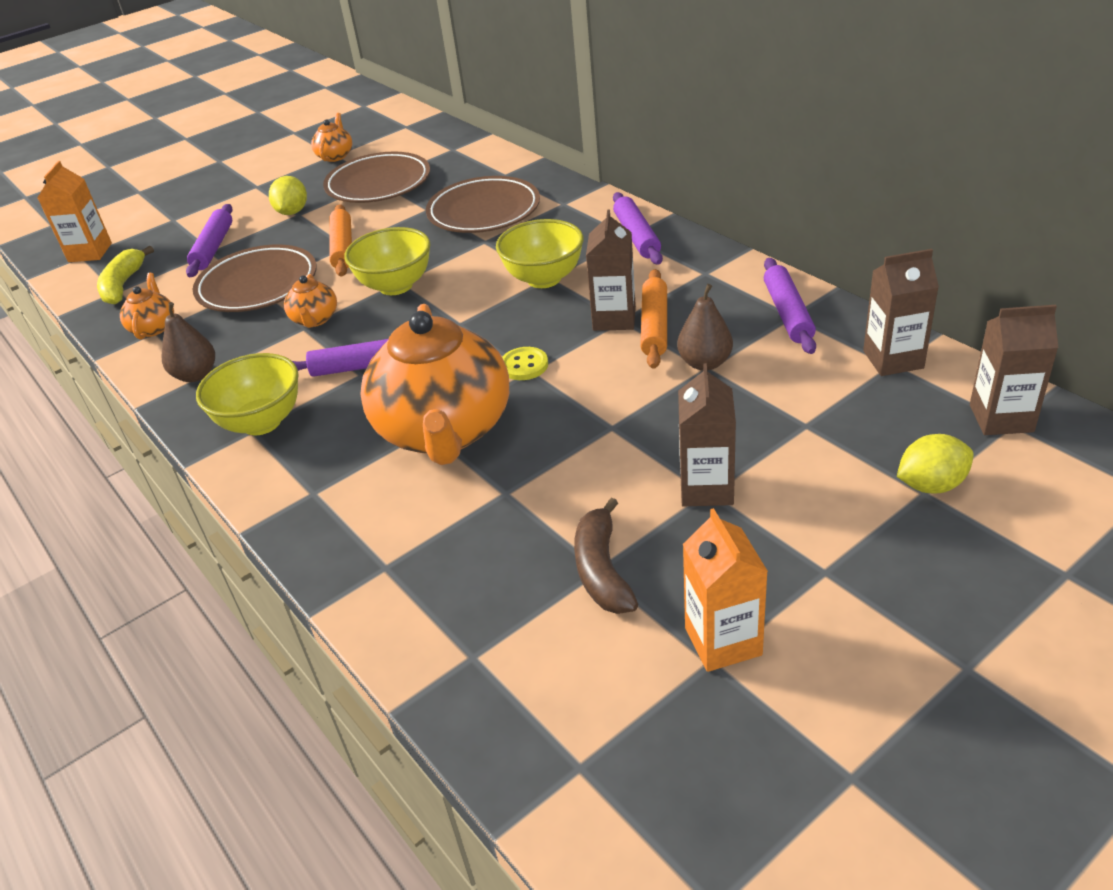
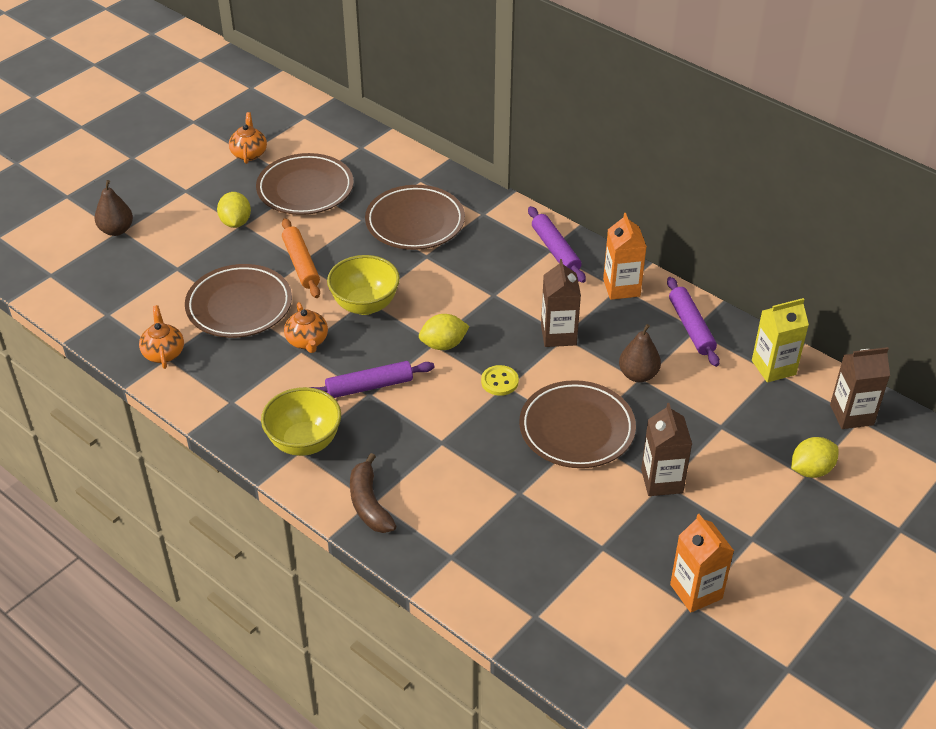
camera: 15 degrees left, 5 degrees up
(90, 252) = (56, 270): orange carton -> orange carton (621, 288)
(123, 285) = (110, 307): yellow banana -> none
(196, 375) = (226, 400): brown pear -> brown pear (116, 230)
(213, 248) = (178, 264): purple rolling pin -> none
(445, 431) = (456, 443): orange teapot -> none
(470, 326) = (443, 345): none -> yellow lemon
(544, 279) = (490, 296): yellow bowl -> none
(602, 570) = (605, 548): brown banana -> brown banana (369, 504)
(606, 421) = (577, 429): none -> brown plate
(655, 326) = (592, 341): orange rolling pin -> none
(893, 359) = (773, 367): brown carton -> yellow carton

